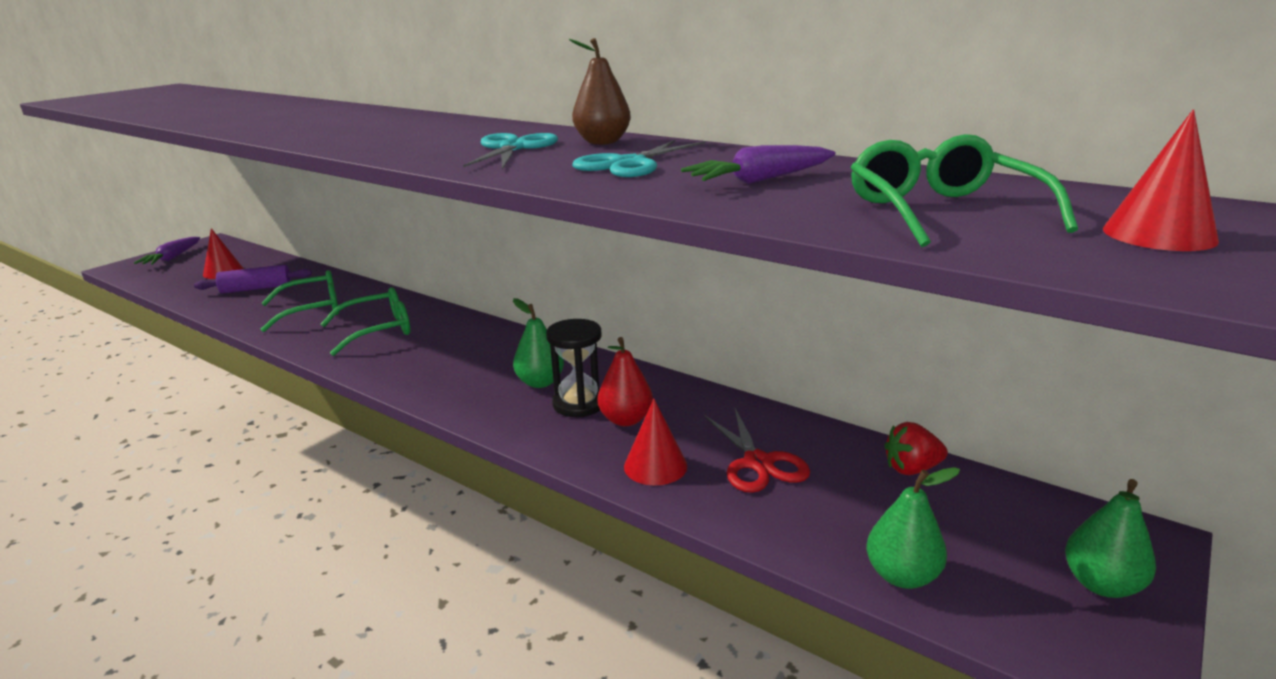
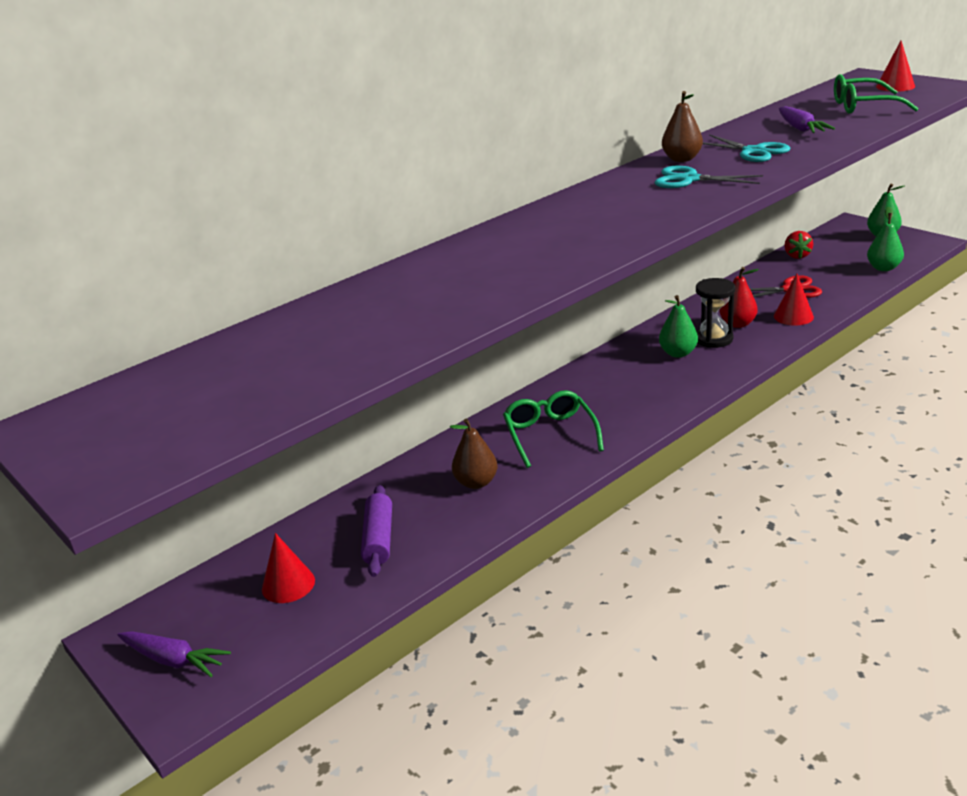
camera: 75 degrees left, 5 degrees up
(312, 310) = (476, 482): green glasses -> brown pear

